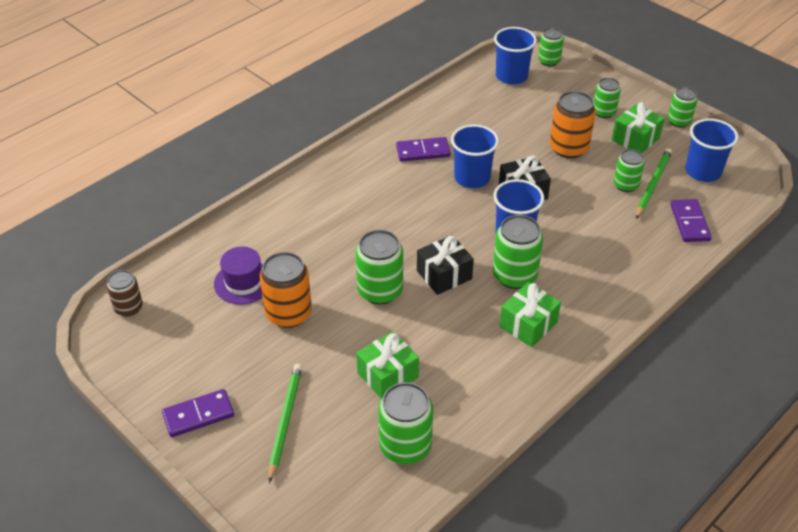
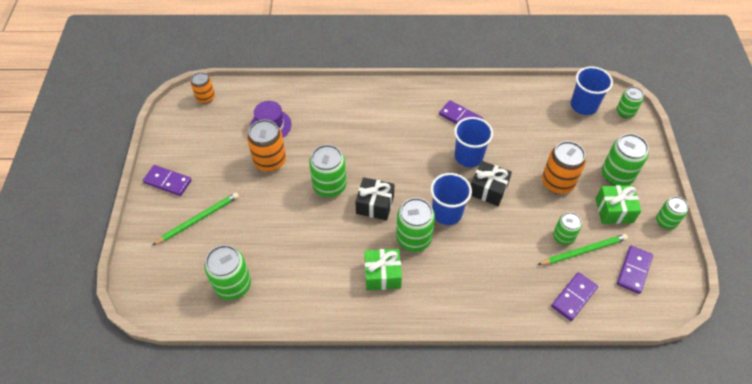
camera: 45 degrees right, 10 degrees up
(128, 307) = (205, 97): brown can -> orange can
(387, 375) = (273, 238): green gift -> none
(604, 112) = (617, 175): green can -> green can, size x1.60
(703, 172) = (633, 270): blue cup -> purple domino

